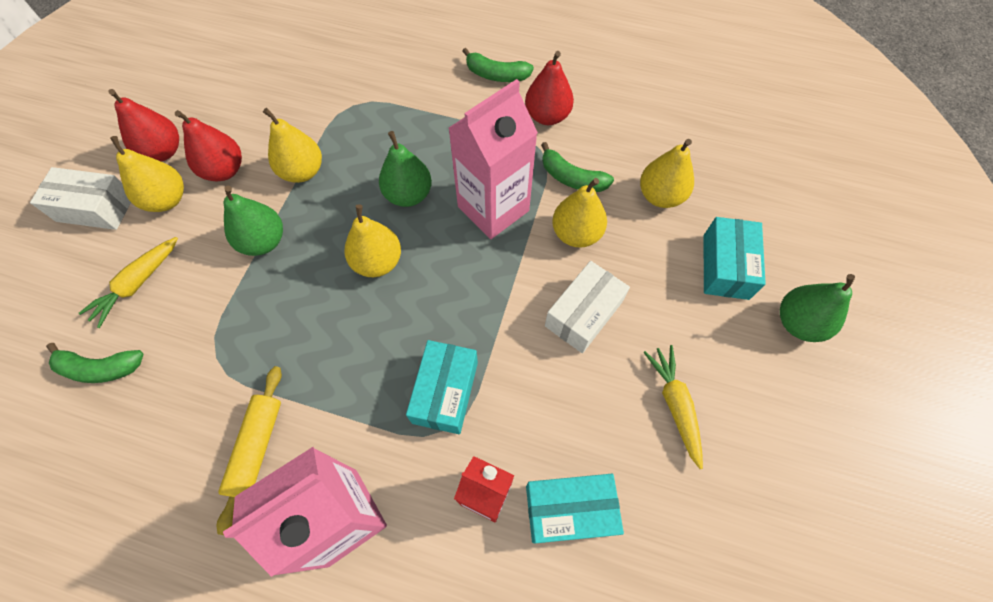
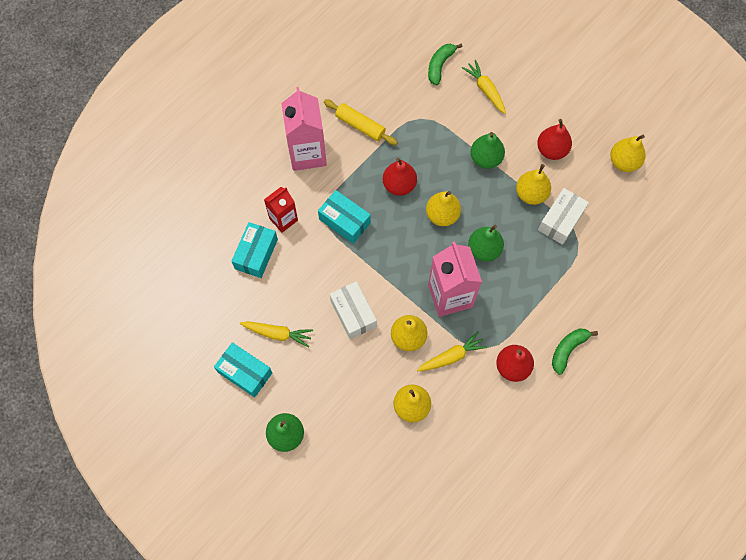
camera: 115 degrees right, 5 degrees up
(95, 208) = (551, 77): white box -> white box (560, 220)
(163, 151) = (583, 119): red pear -> red pear (399, 185)
(167, 200) = (541, 114): yellow pear -> yellow pear (623, 162)
(572, 178) = (451, 356): green banana -> yellow carrot
(725, 266) = (342, 416): turquoise box -> turquoise box (245, 372)

